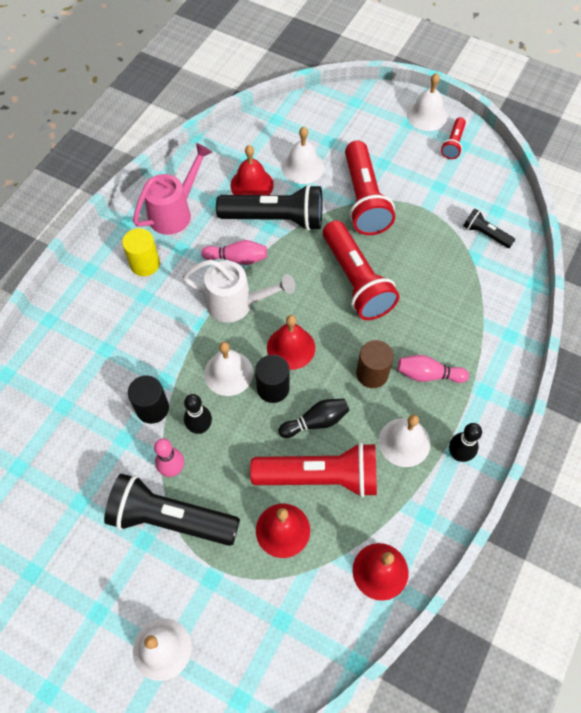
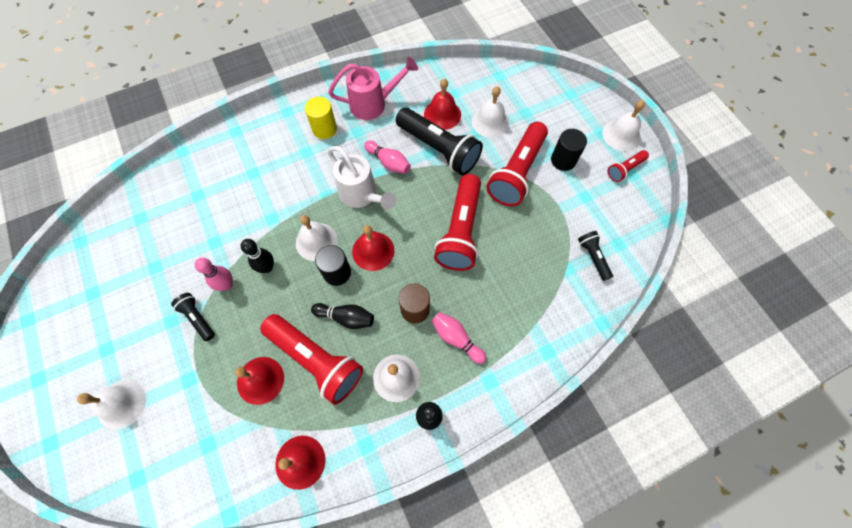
camera: 35 degrees right, 5 degrees up
(152, 408) = (248, 233): black cylinder -> black cylinder (563, 160)
(170, 519) = (197, 318): black flashlight -> black flashlight, size x0.49

